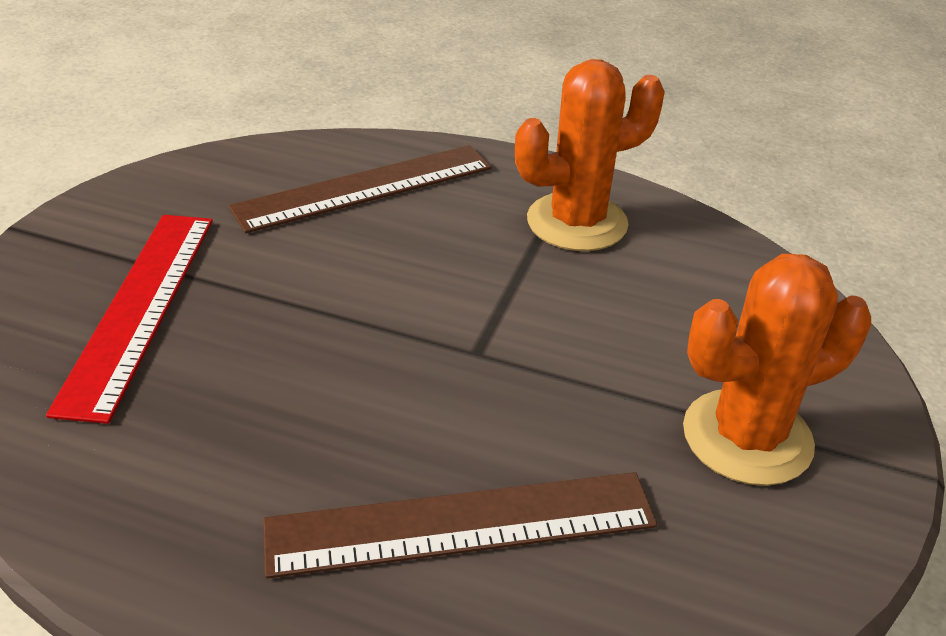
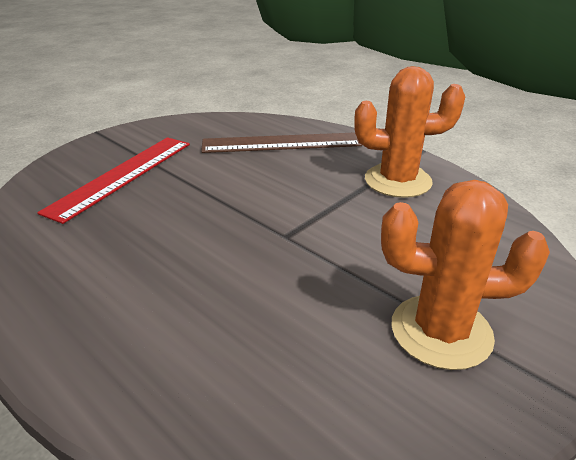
camera: 25 degrees right, 5 degrees down
(461, 523) = (205, 328): brown ruler -> none

